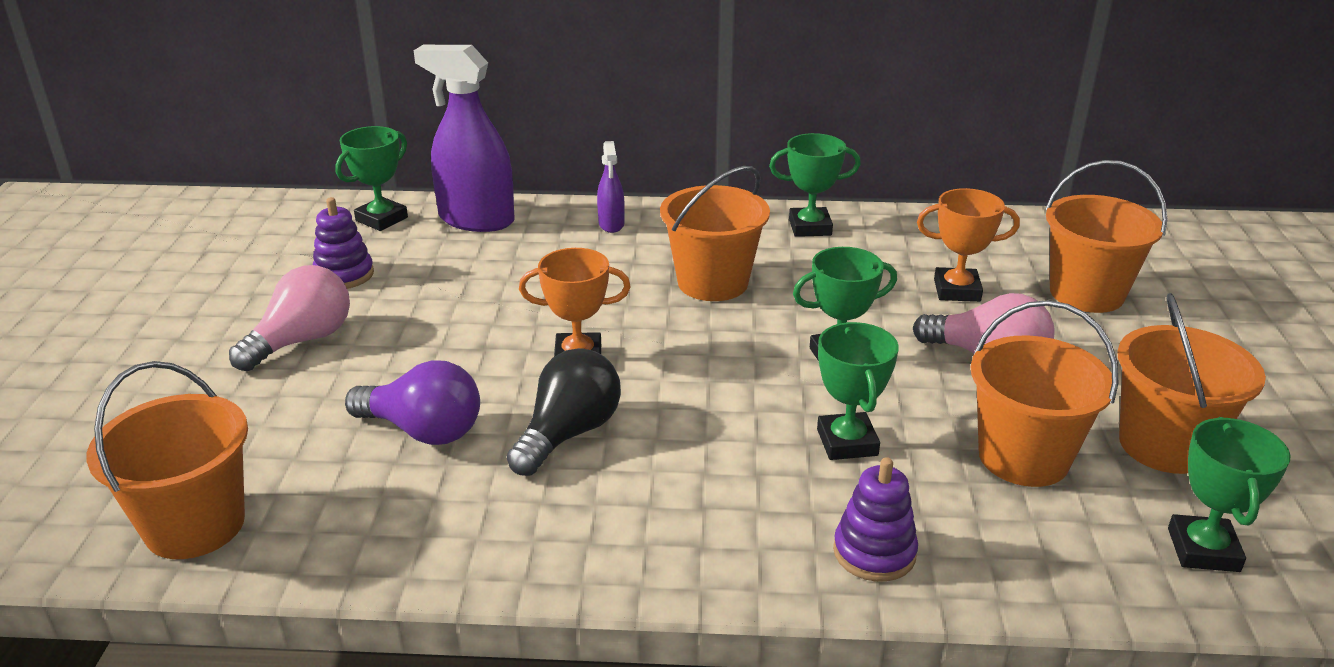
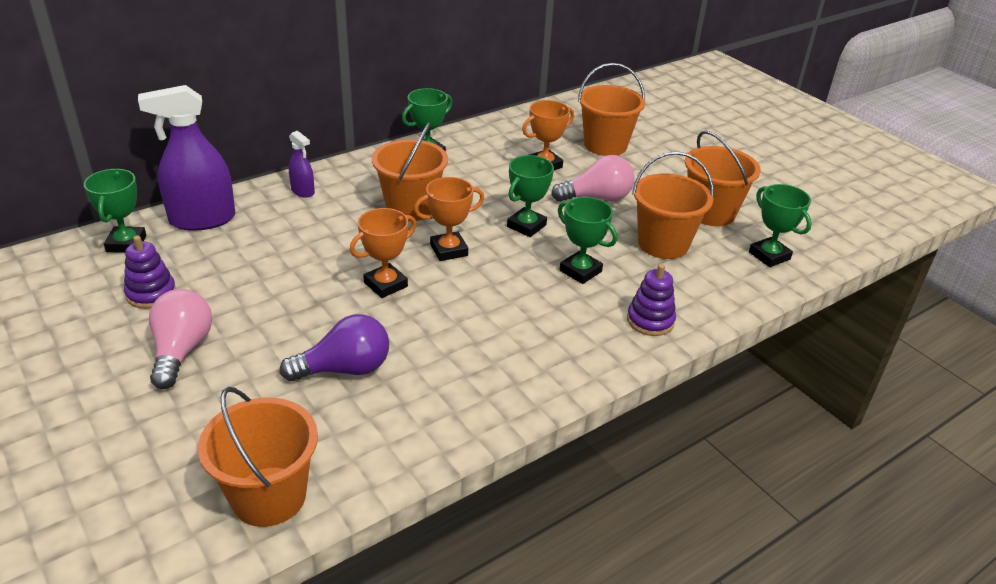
camera: 40 degrees left, 5 degrees up
(568, 433) = (434, 331): black light bulb -> none
(699, 348) = (449, 250): none -> orange trophy

